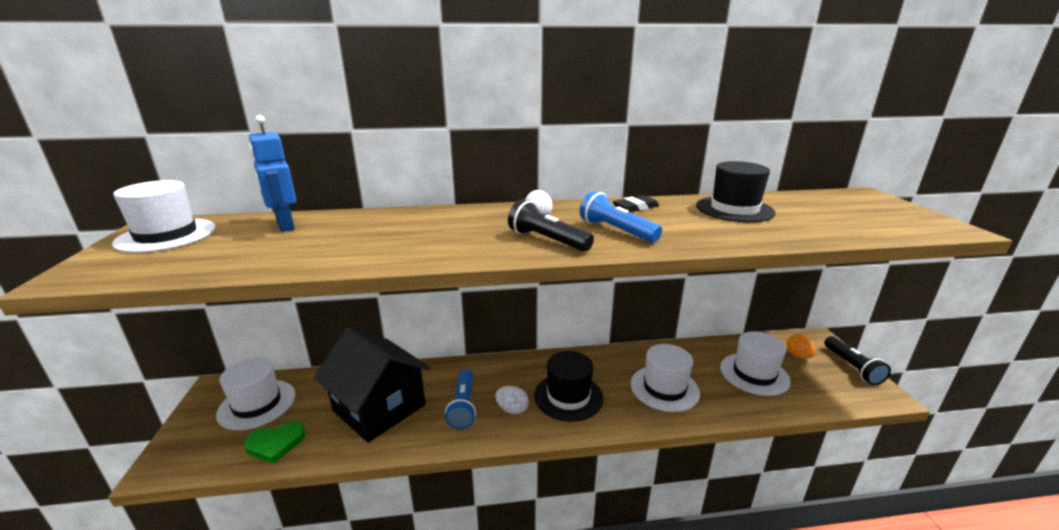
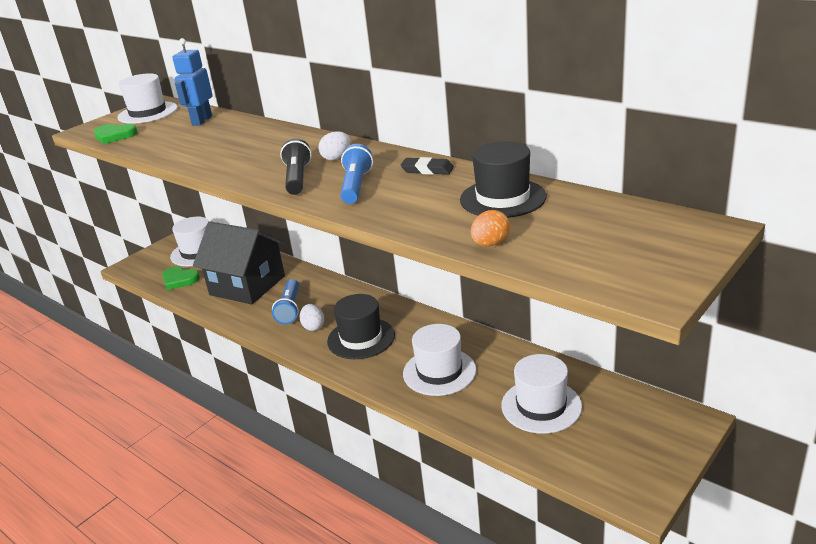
camera: 50 degrees right, 5 degrees up
(163, 268) = (115, 136): none -> green heart
(379, 408) = (247, 285): black house -> black house turned 60 degrees counterclockwise
(463, 406) = (290, 309): blue flashlight -> blue flashlight turned 45 degrees counterclockwise
(798, 356) = (625, 419): orange egg -> orange egg (490, 244)
(852, 367) = (664, 460): black flashlight -> none

